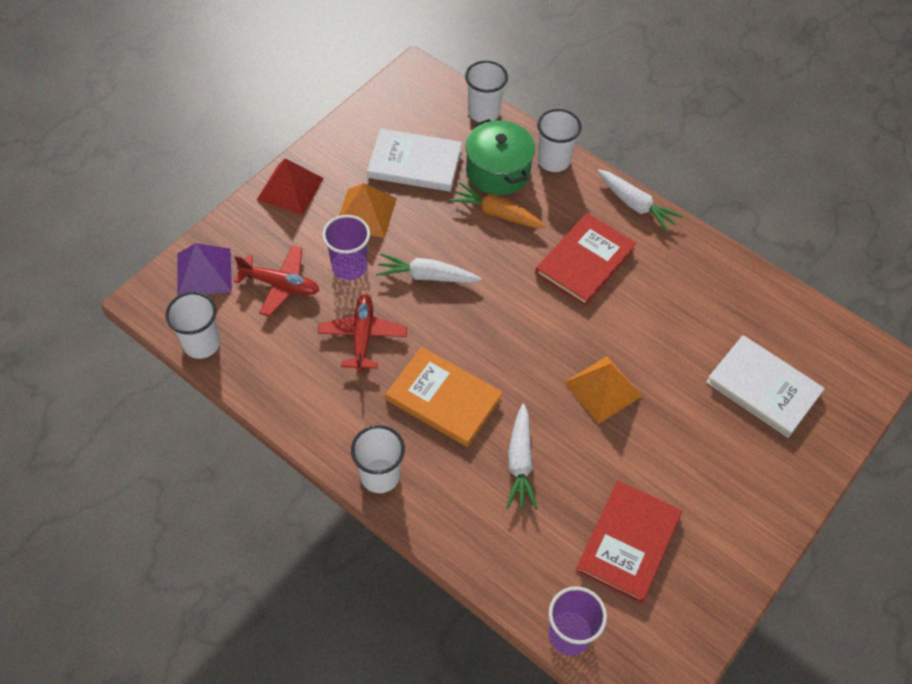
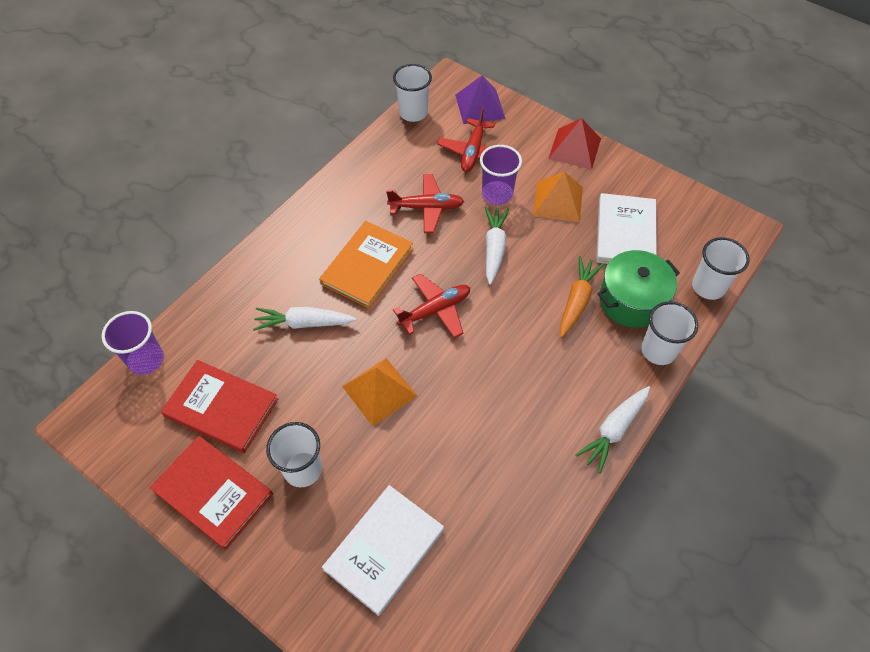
camera: 90 degrees right, 0 degrees up
(380, 475) = (296, 227): white cup -> white cup (303, 469)
(505, 335) = (435, 310): none -> red plane
(585, 261) = (529, 378): red book -> red book (213, 492)

